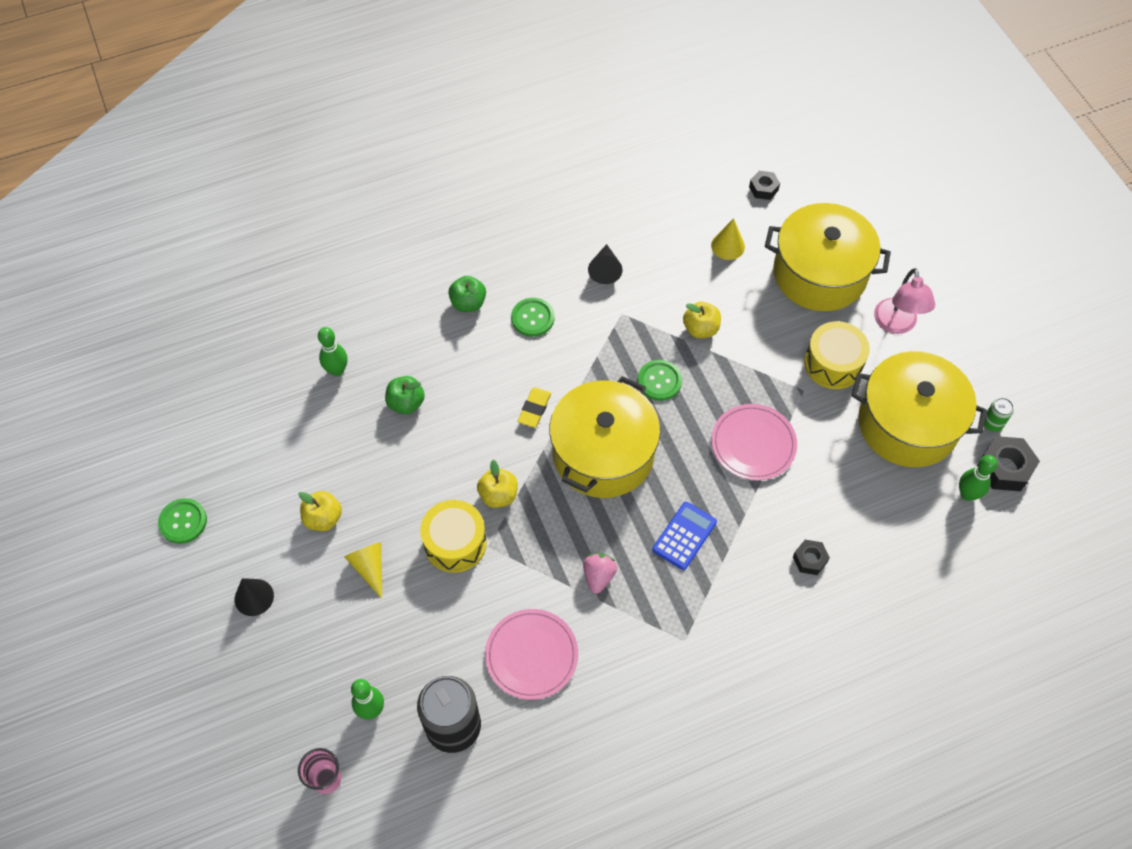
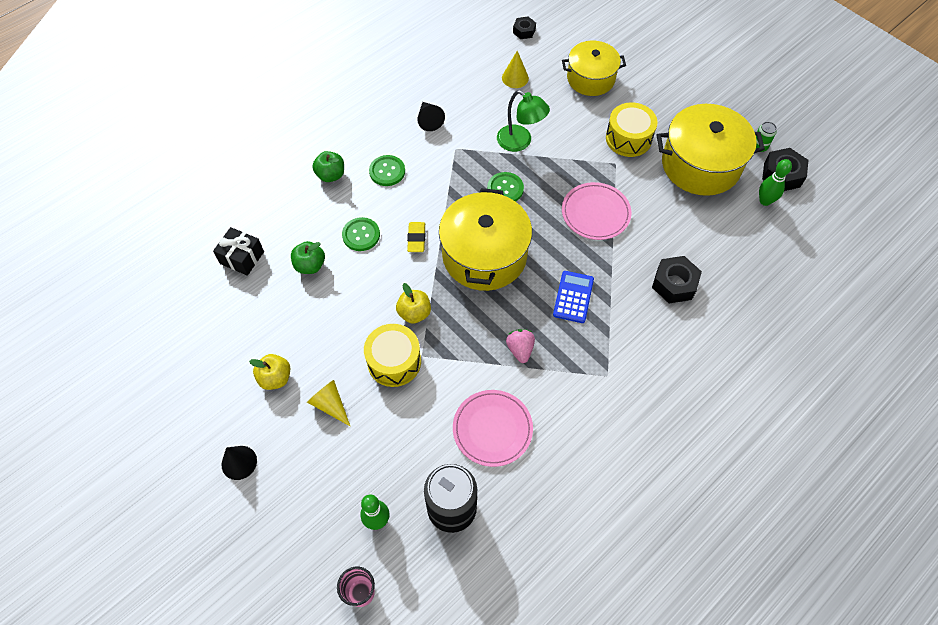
camera: 20 degrees left, 0 degrees up
(183, 521) = (152, 421): green button -> green button (361, 235)
(337, 370) = (242, 257): green bowling pin -> black gift
(700, 329) = (520, 142): yellow apple -> green lamp
(810, 559) = (674, 284): black nut -> black nut, size x1.66
(819, 273) = (590, 78): yellow pot -> yellow pot, size x0.65
(896, 324) = (661, 98): pink lamp -> none

